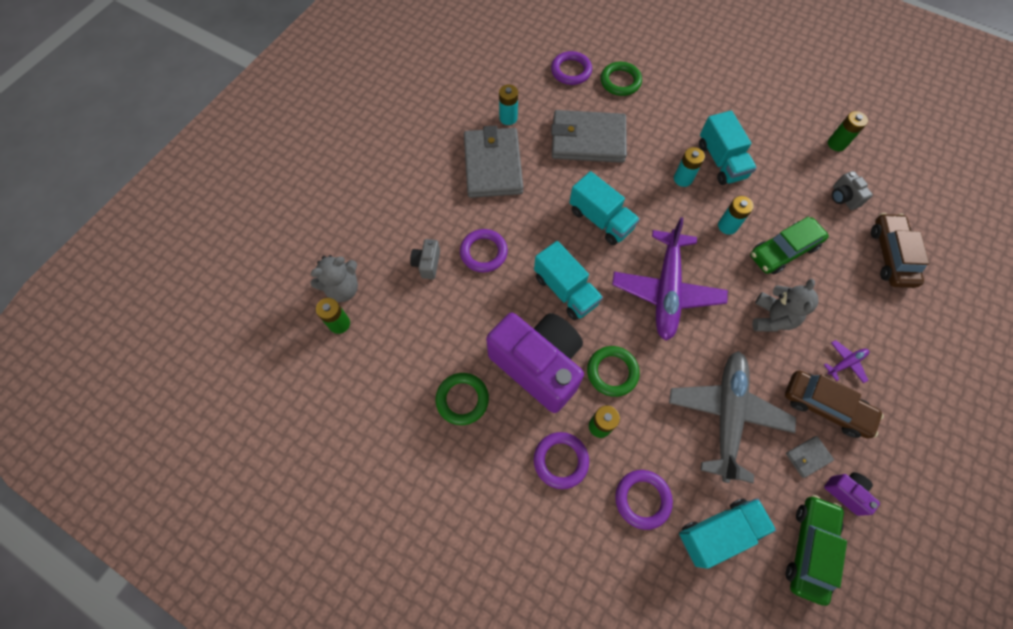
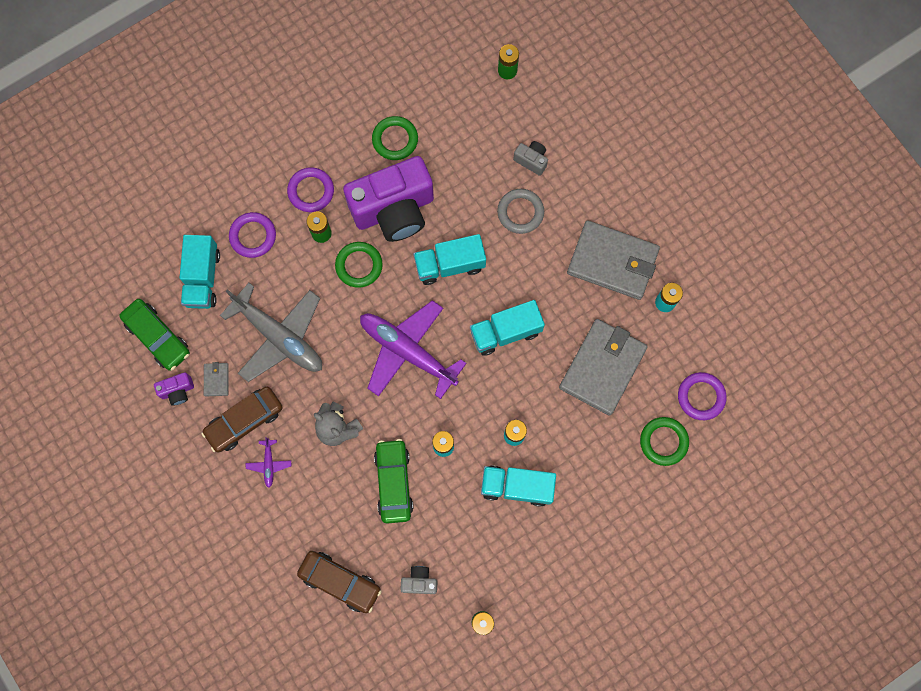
camera: 115 degrees right, 10 degrees up
(343, 288) = (540, 83): grey teddy bear -> none
(483, 252) = (520, 212): purple ring -> grey ring

